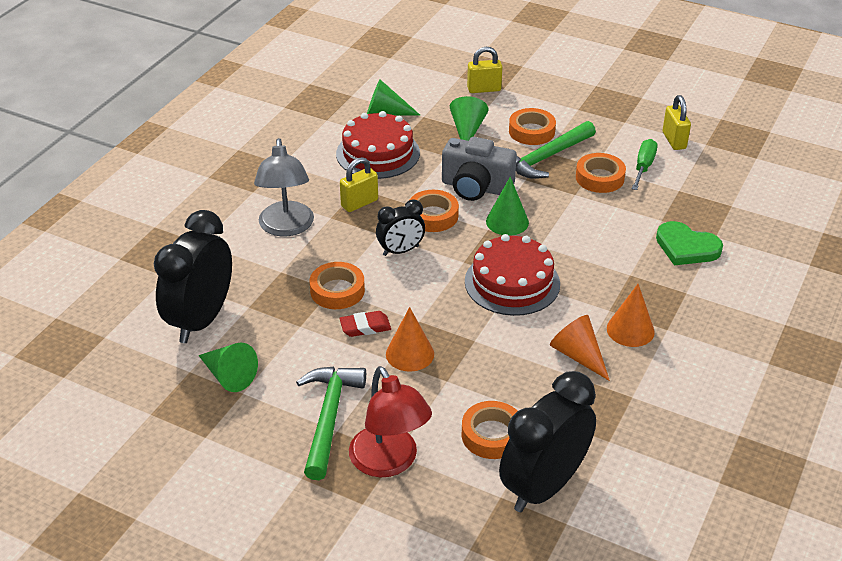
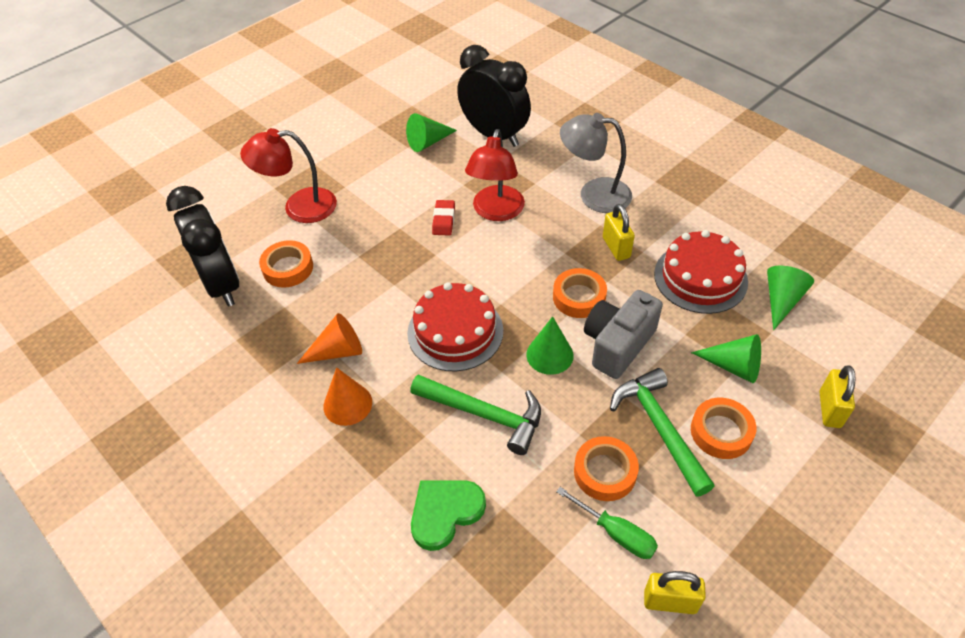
camera: 110 degrees right, 10 degrees up
(329, 417) = (359, 184): green hammer -> green hammer (485, 414)
(337, 290) = (496, 212): orange tape -> red lamp
(400, 251) = (533, 262): black clock -> none
(410, 354) = (399, 240): orange cone -> none

